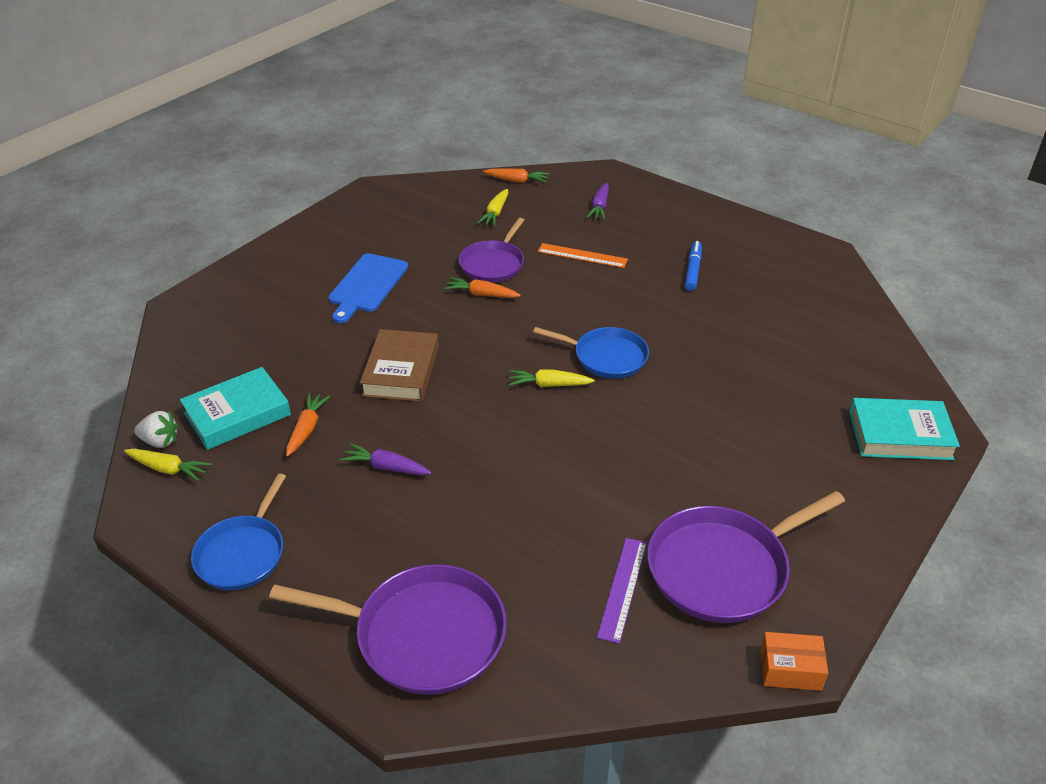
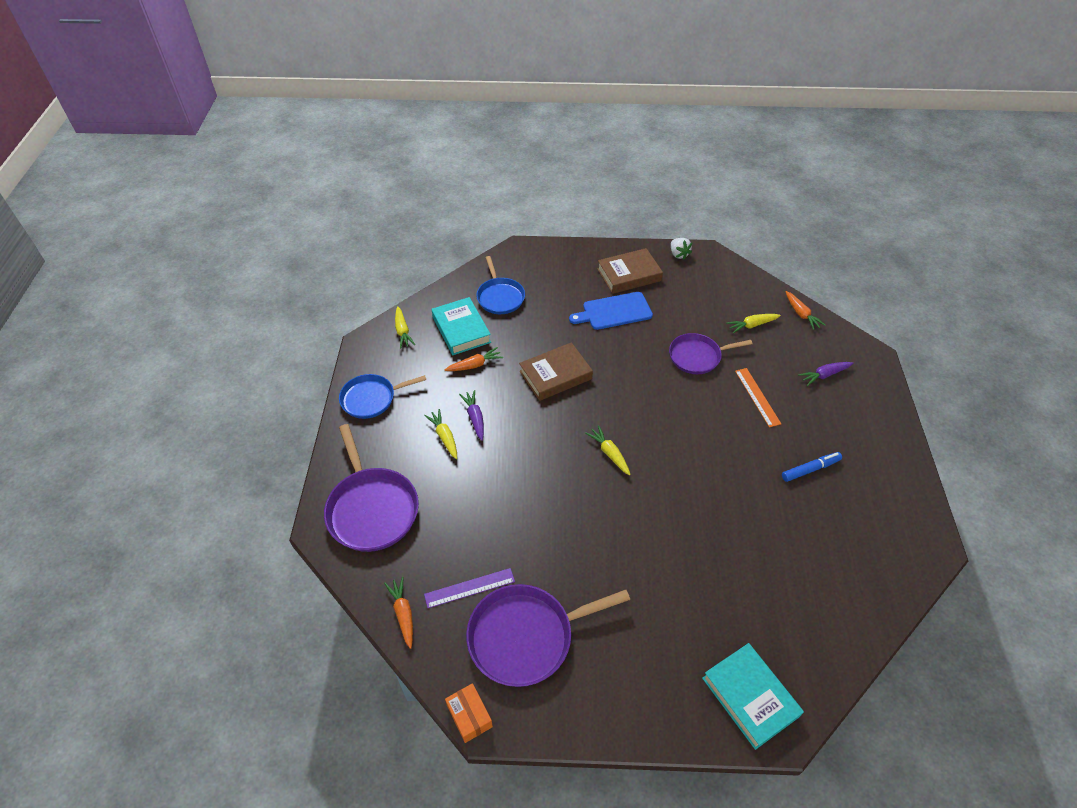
camera: 55 degrees right, 10 degrees up
(160, 441) = (418, 314): white strawberry -> white strawberry (678, 254)
(237, 414) = (461, 330): turquoise book -> turquoise book turned 45 degrees clockwise
(331, 250) = (629, 275): none -> brown book
(384, 508) = (444, 437): none -> yellow carrot
(481, 294) = (661, 369): orange carrot -> orange carrot (403, 613)
(606, 357) = (664, 469): blue pan -> blue pan (500, 297)
(723, 568) = (526, 636): purple pan -> purple pan turned 45 degrees counterclockwise

